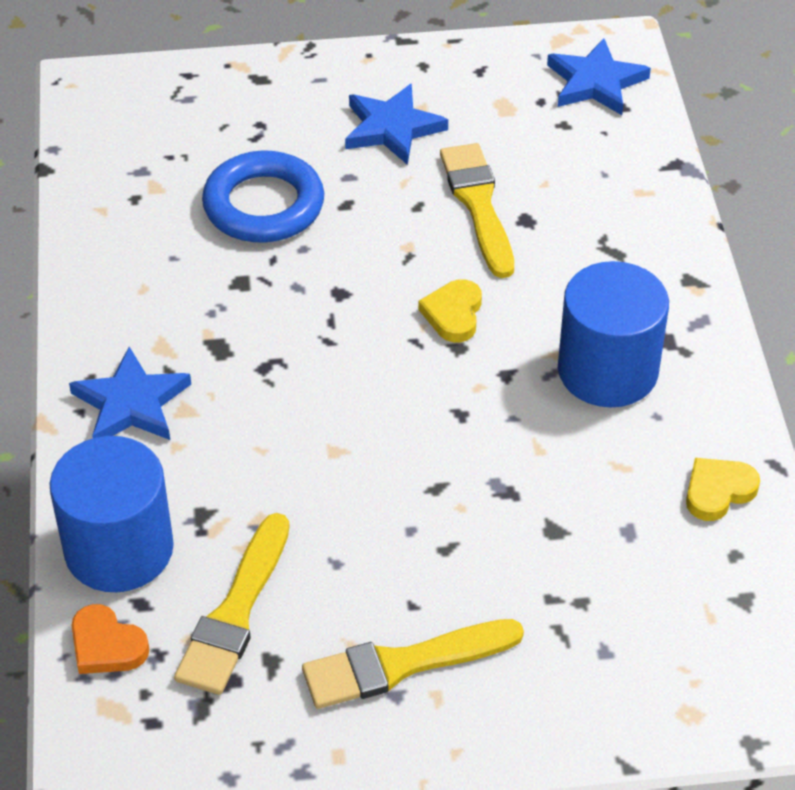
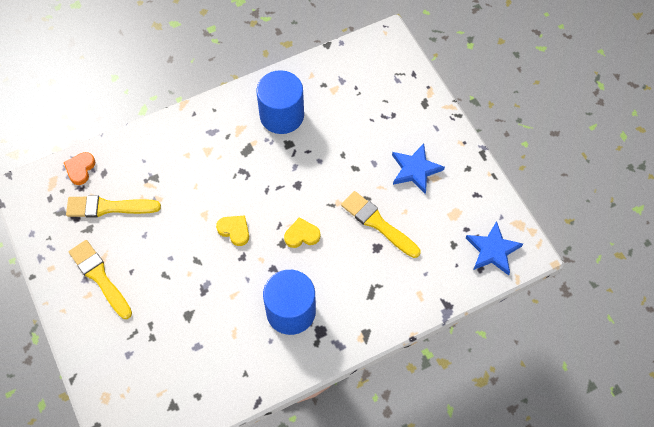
camera: 70 degrees right, 15 degrees up
(119, 549) = (127, 155): blue cylinder -> blue cylinder (282, 115)
(131, 403) = (204, 130): blue star -> none
(264, 205) = (340, 135): blue ring -> none
(478, 205) = (378, 223): yellow brush -> yellow brush turned 105 degrees counterclockwise
(718, 491) = (232, 379): yellow heart -> yellow heart (234, 230)

